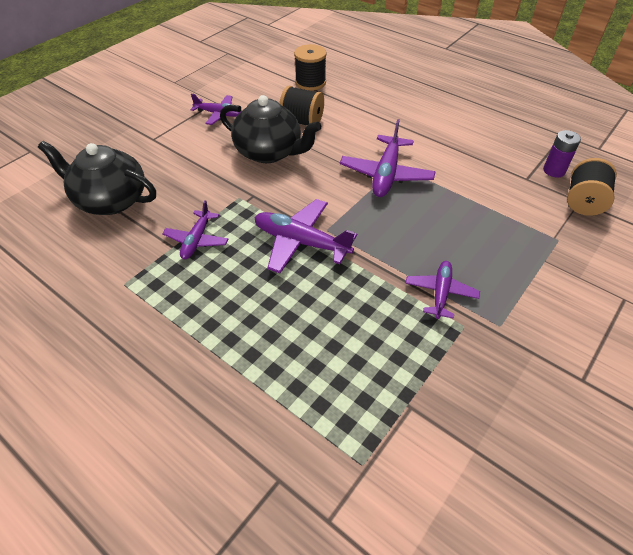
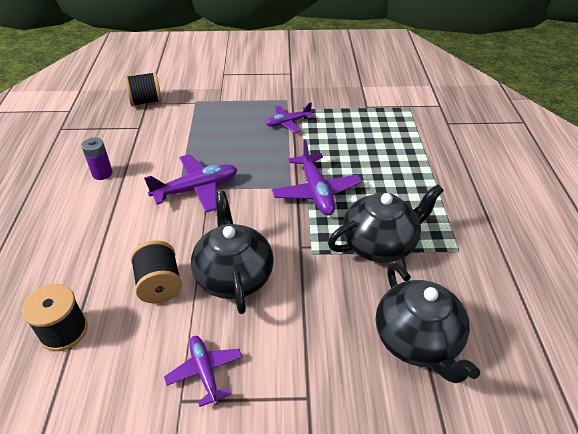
camera: 130 degrees left, 5 degrees down
(197, 240) = (380, 244): purple plane -> black teapot
(554, 171) = (118, 120): purple battery -> purple battery (102, 173)

